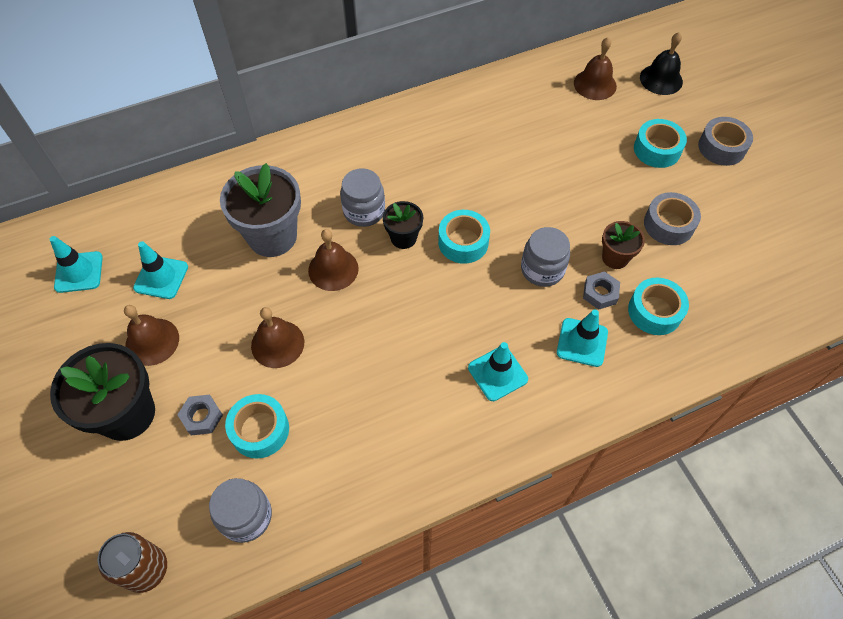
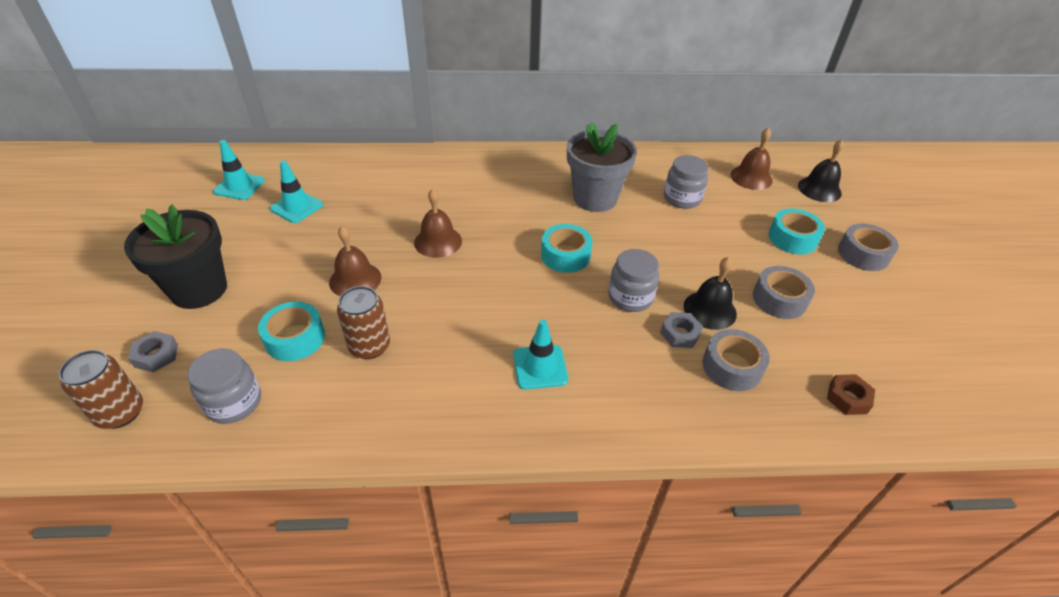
camera: 20 degrees right, 15 degrees down
(152, 341) = (257, 246): brown bell -> none
(202, 417) = (255, 312): grey nut -> grey nut (156, 355)
(272, 236) = (403, 205): grey flower pot -> grey flower pot (595, 198)
(335, 411) = (369, 346): none -> brown can
(364, 211) = (490, 209): grey jar -> grey jar (682, 198)
(403, 238) = (513, 237): black flower pot -> none
(582, 342) = (640, 369): turquoise traffic cone -> none
(615, 258) = (709, 310): brown flower pot -> black bell
(654, 311) = (732, 367): turquoise tape -> grey tape
(753, 307) = (848, 398): none -> brown nut

